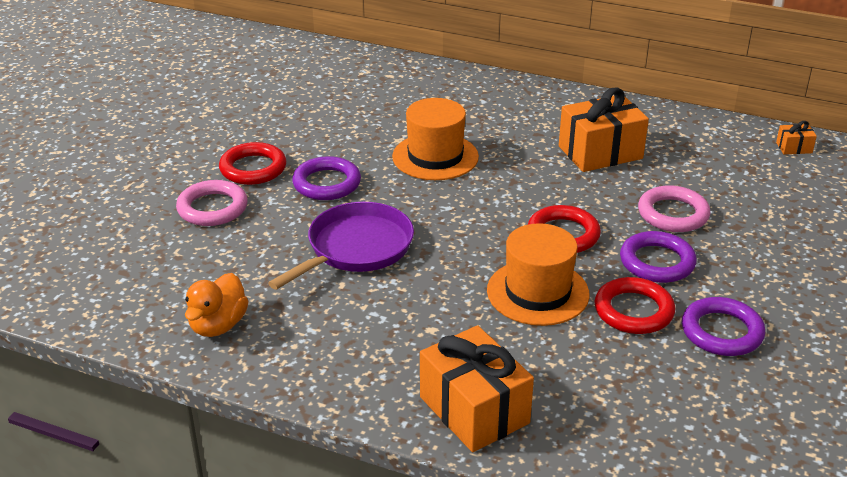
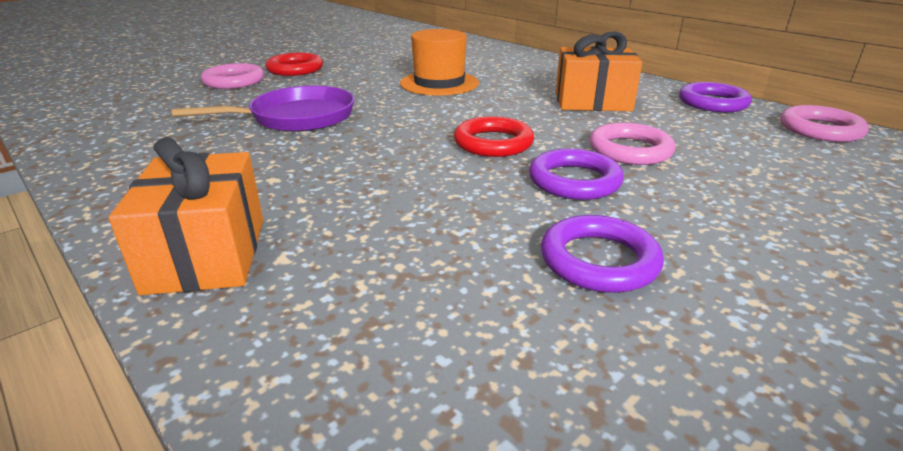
camera: 25 degrees right, 5 degrees down
(218, 325) = (115, 138): orange duck -> none
(327, 183) = (334, 83): purple ring -> purple ring (712, 103)
(538, 292) = (414, 176): orange hat -> none
(633, 311) = (502, 213): red ring -> none
(794, 148) = (820, 129): orange gift -> pink ring

